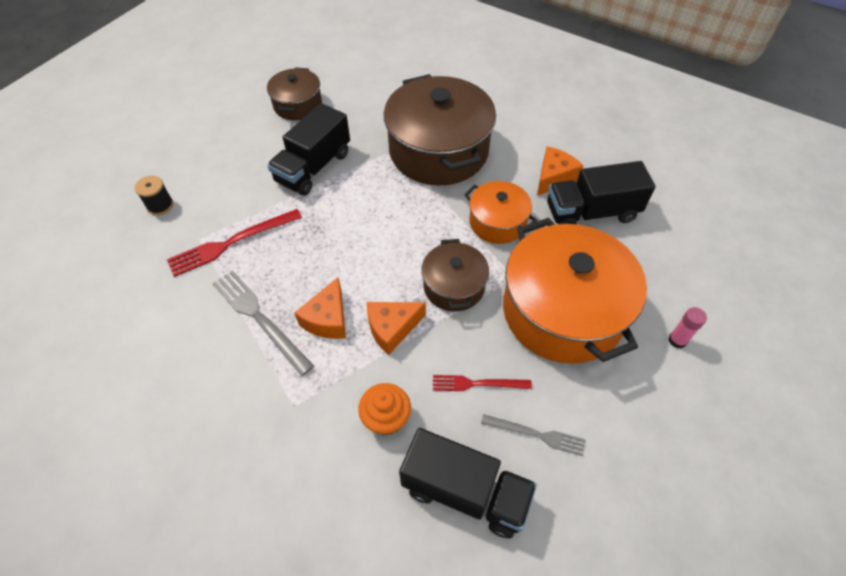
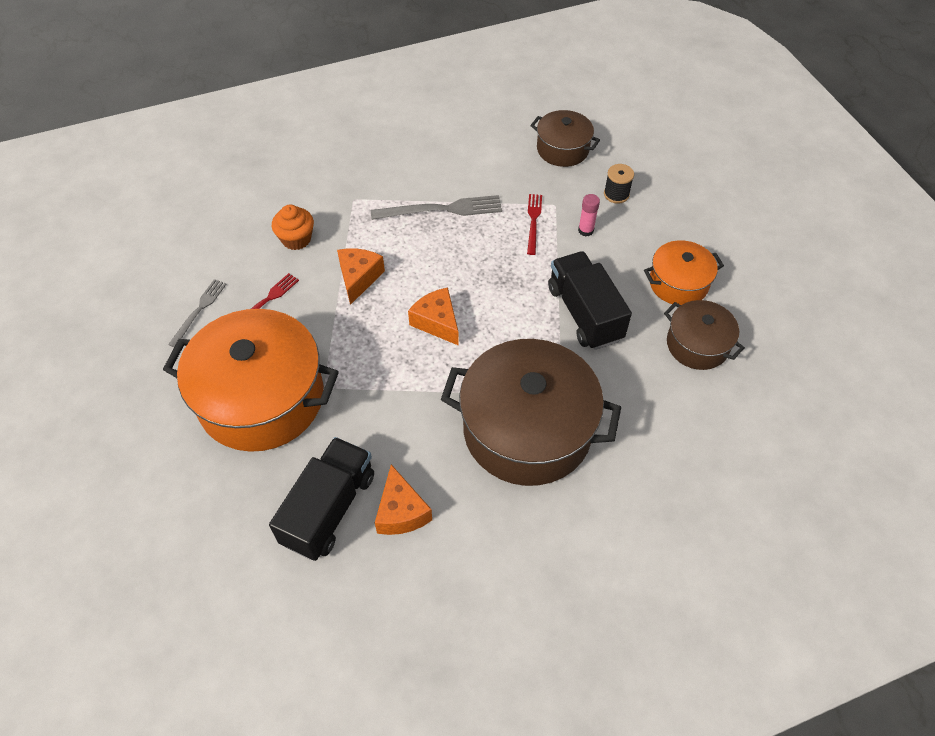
camera: 125 degrees right, 0 degrees up
(231, 243) = (533, 221): red fork -> red fork, size x0.62
(328, 319) = (404, 246): orange cheese -> orange cheese (437, 322)
(454, 286) = (357, 339): brown pot -> brown pot (562, 149)
(465, 491) = (210, 251): black truck -> none
(497, 222) = (391, 417): orange pot -> orange pot (678, 283)
(536, 434) = (199, 310): grey fork -> grey fork turned 150 degrees clockwise
(677, 340) = (155, 460): pink glue stick -> pink glue stick (586, 230)

